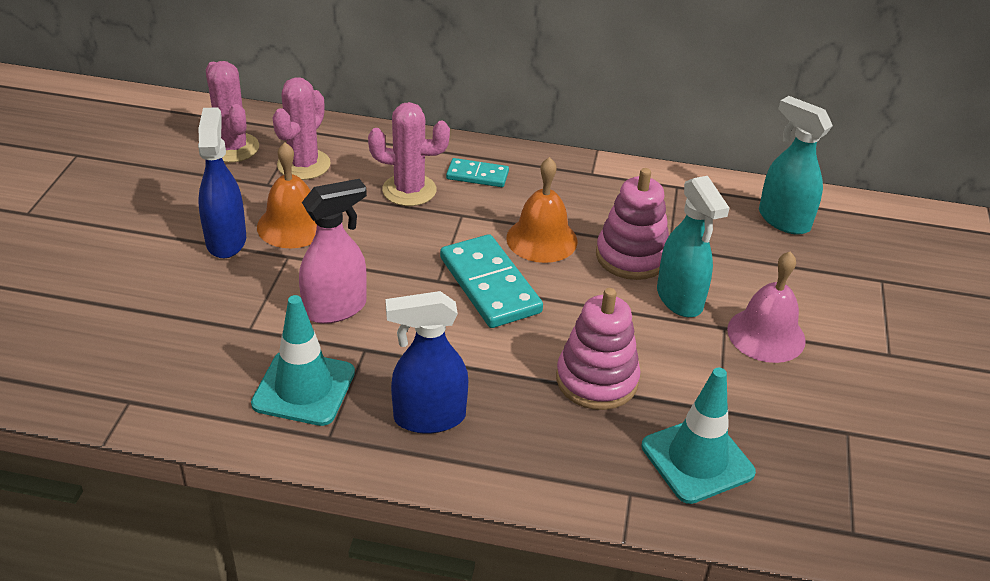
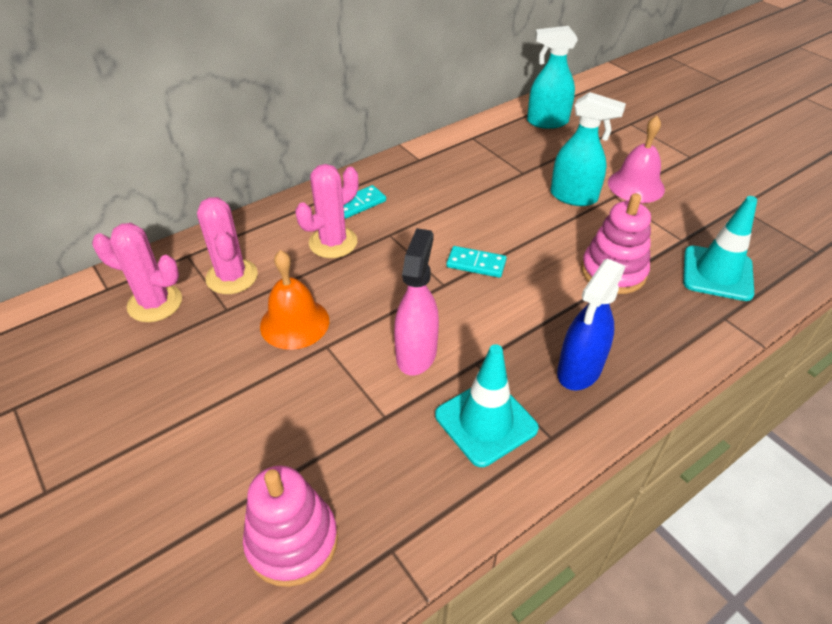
camera: 45 degrees left, 5 degrees up
(226, 240) = (263, 371): blue spray bottle -> none
(489, 285) = (476, 264): turquoise domino -> turquoise domino, size x0.56
(541, 239) = (457, 216): orange bell -> none
(631, 256) = (515, 191): pink stacking toy -> pink stacking toy (292, 541)

